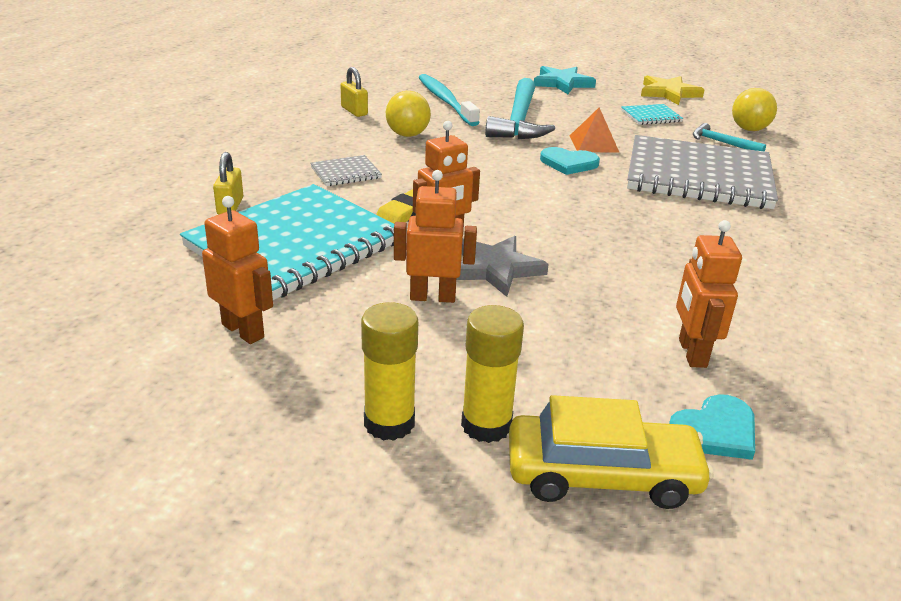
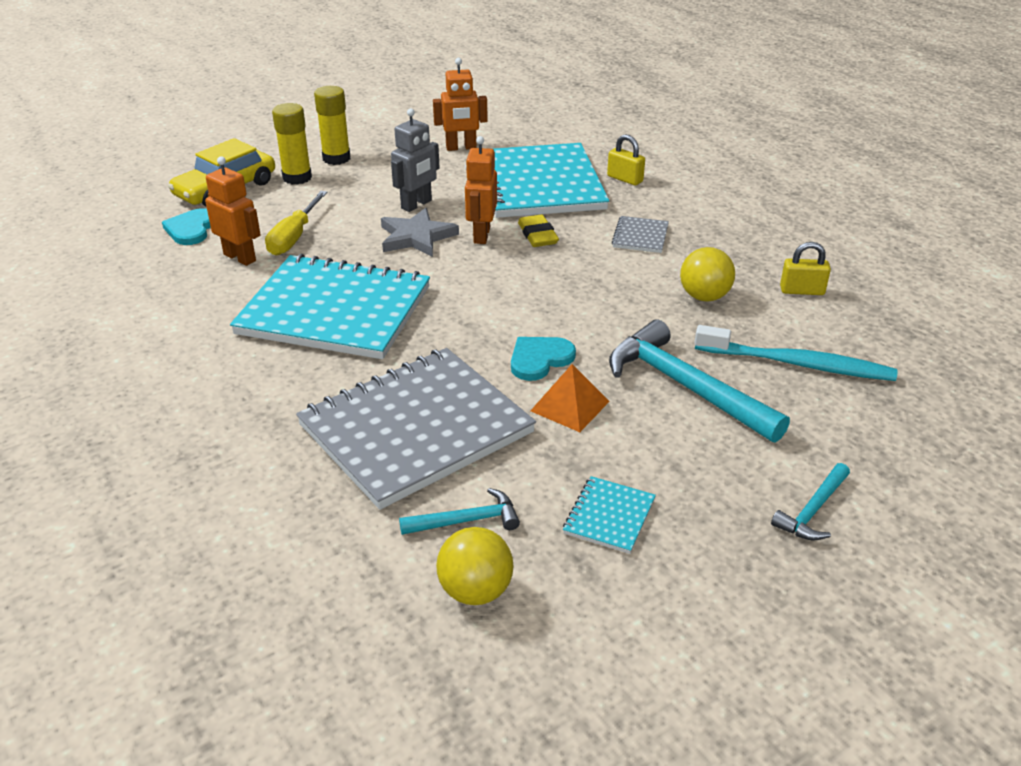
camera: 130 degrees right, 5 degrees up
(432, 297) = (417, 204): orange robot -> grey robot
(562, 83) = (812, 510): turquoise star -> turquoise hammer
(607, 340) = (294, 237): none -> yellow screwdriver
(660, 256) = (334, 311): none -> turquoise notebook
(669, 93) = (687, 615): yellow star -> none

